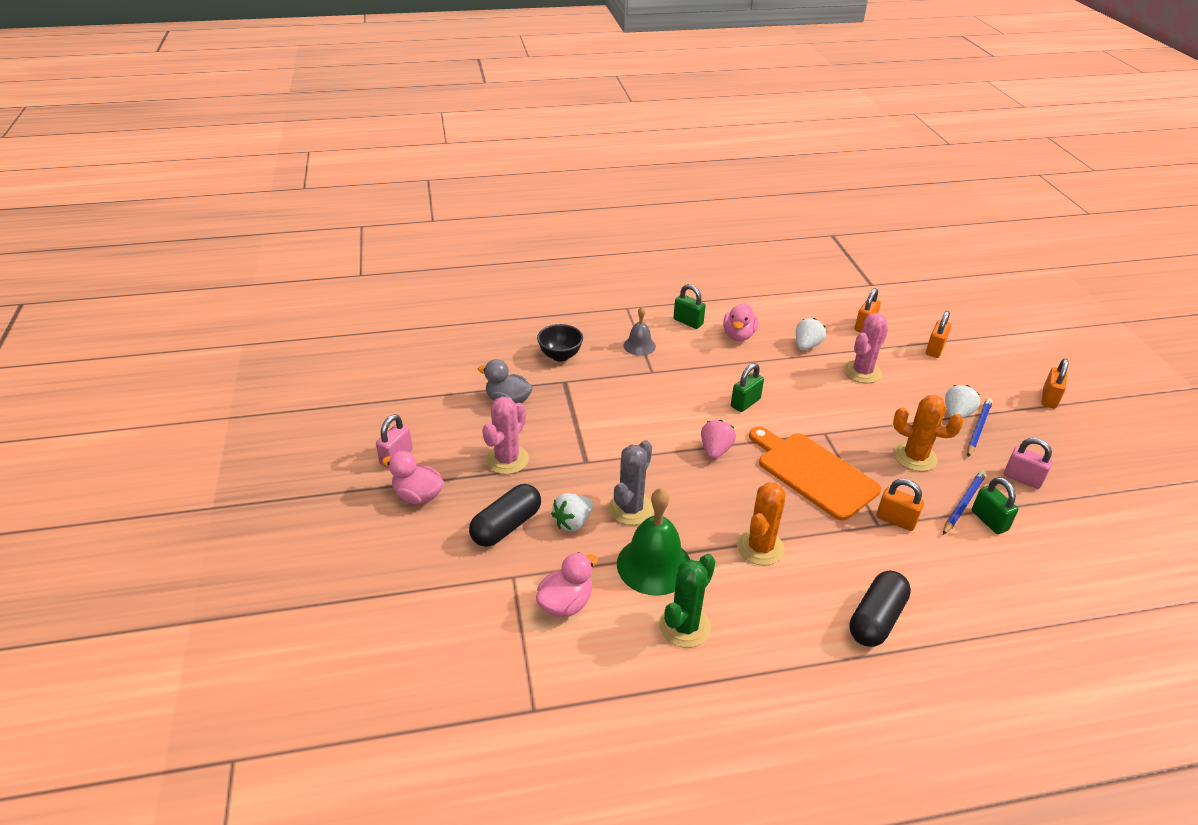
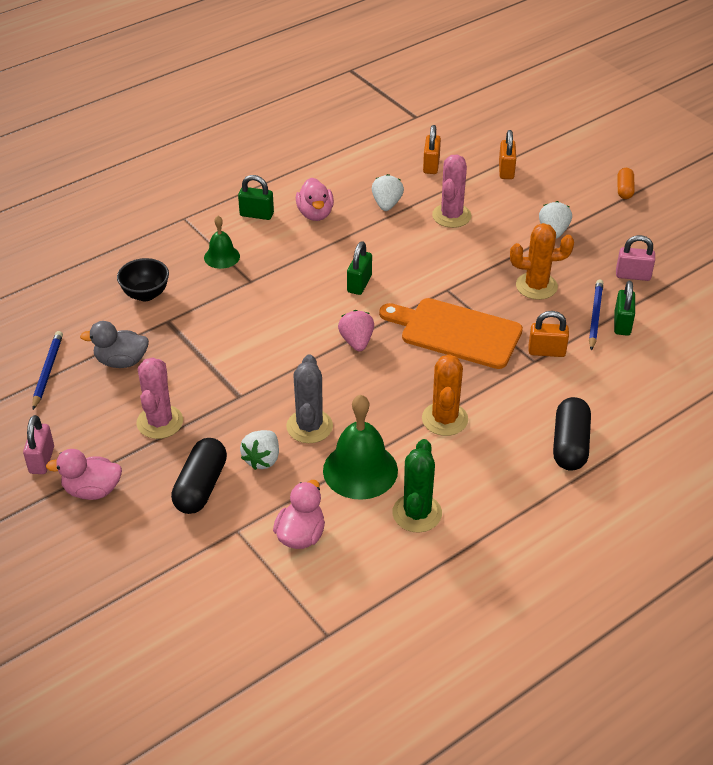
camera: 25 degrees left, 5 degrees up
(639, 346) = (222, 257): grey bell -> green bell
(978, 429) = (577, 240): blue pencil -> blue pencil (47, 371)
(989, 520) = (622, 324): green padlock -> green padlock turned 60 degrees clockwise
(1049, 398) = (624, 190): orange padlock -> orange capsule

